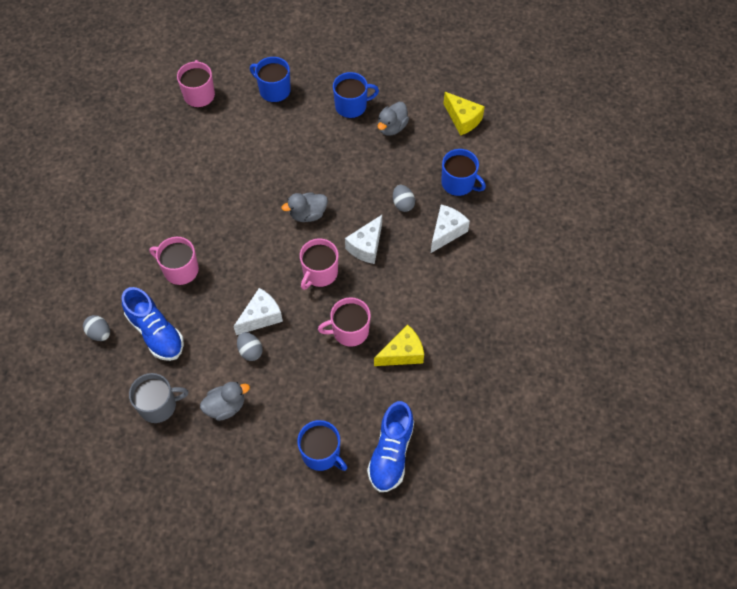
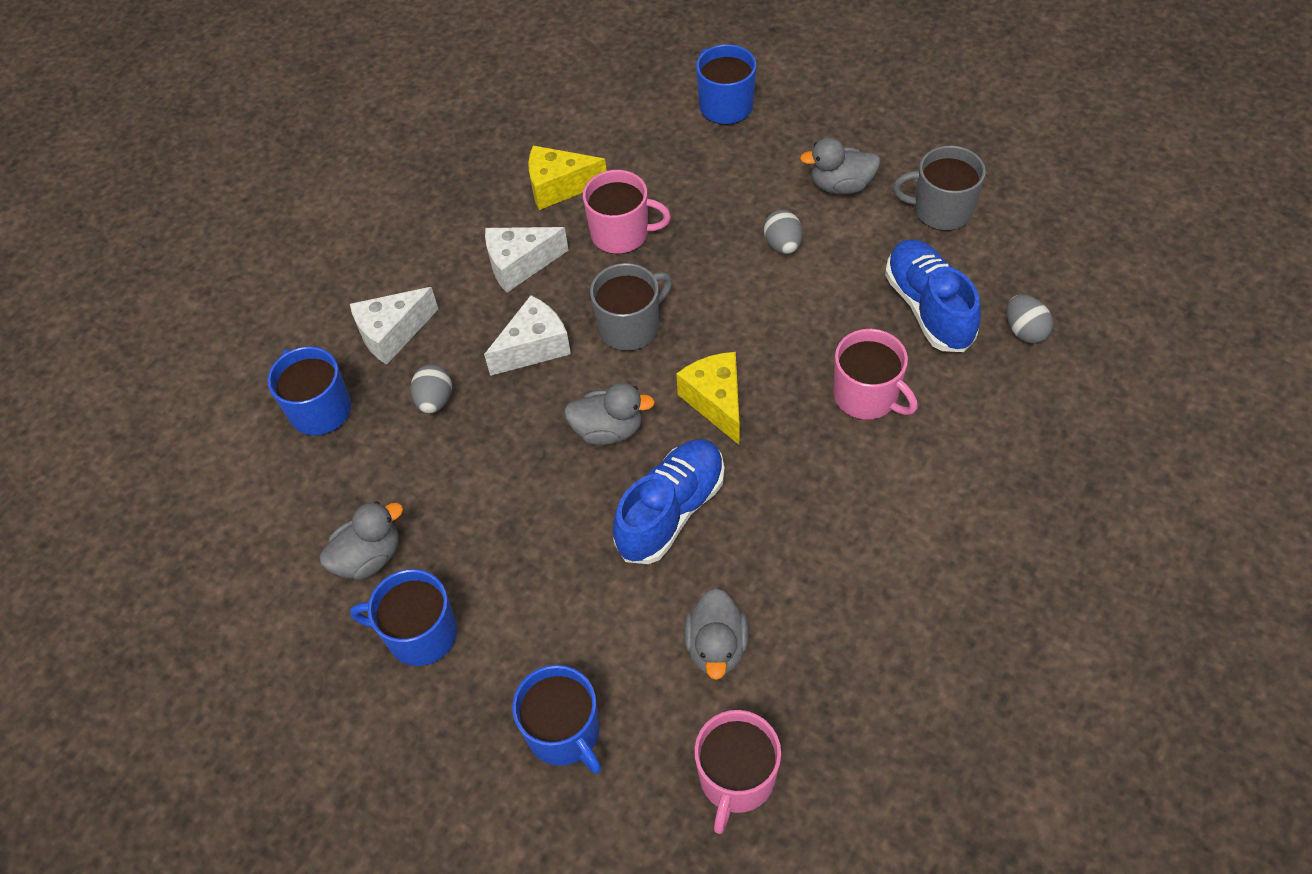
camera: 155 degrees left, 5 degrees down
(222, 136) = (716, 647): none -> grey duck
(261, 317) = (750, 287): white cheese -> white cheese (520, 265)
(319, 273) = (630, 326): pink mug -> grey mug
(391, 453) = (634, 86): blue shoe -> blue shoe (671, 511)
(463, 119) = (228, 531): yellow cheese -> yellow cheese (716, 402)

